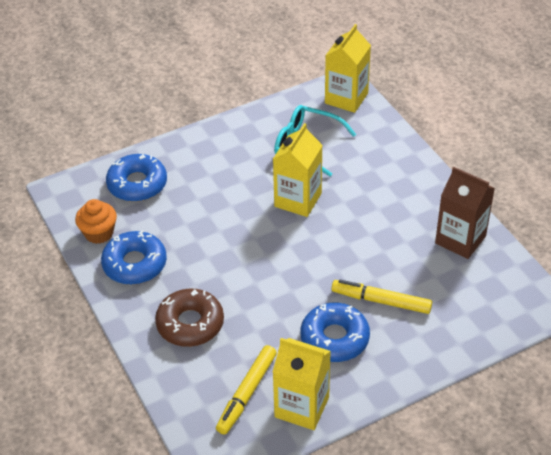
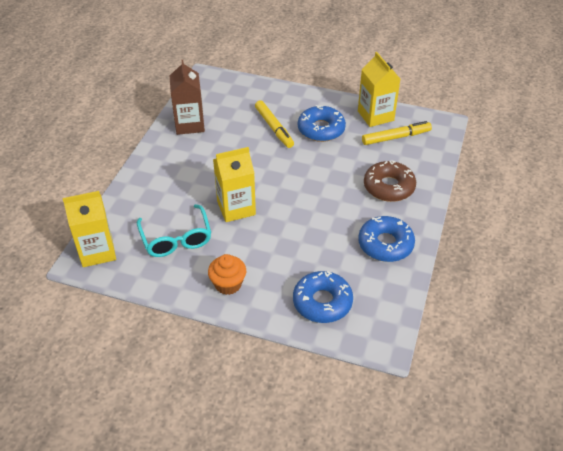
camera: 135 degrees left, 0 degrees up
(99, 233) = (388, 284): orange cupcake -> orange cupcake (228, 284)

